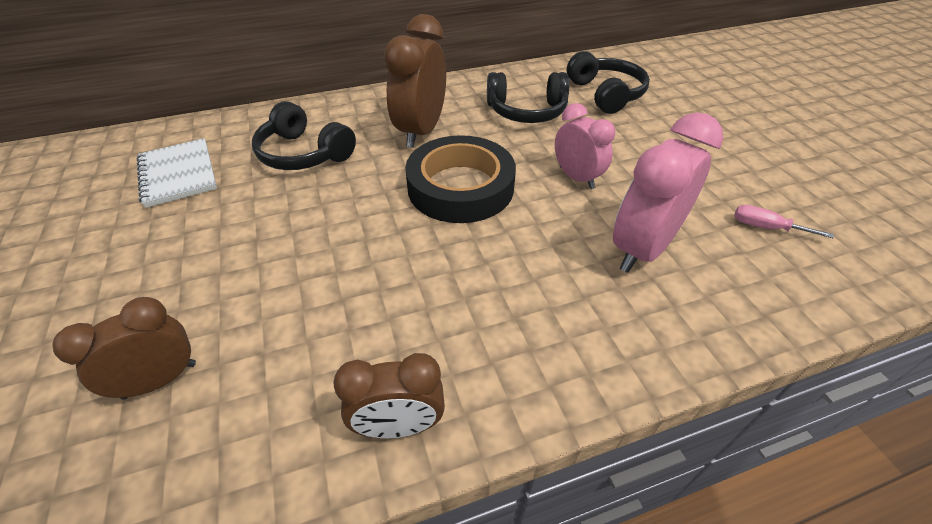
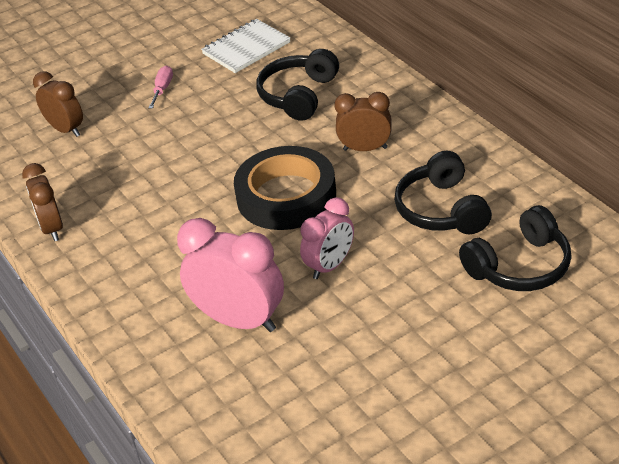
camera: 80 degrees right, 5 degrees down
(421, 131) = (365, 149): brown clock -> brown clock, size x0.63
(766, 227) = (298, 407): pink screwdriver -> pink screwdriver (162, 89)

